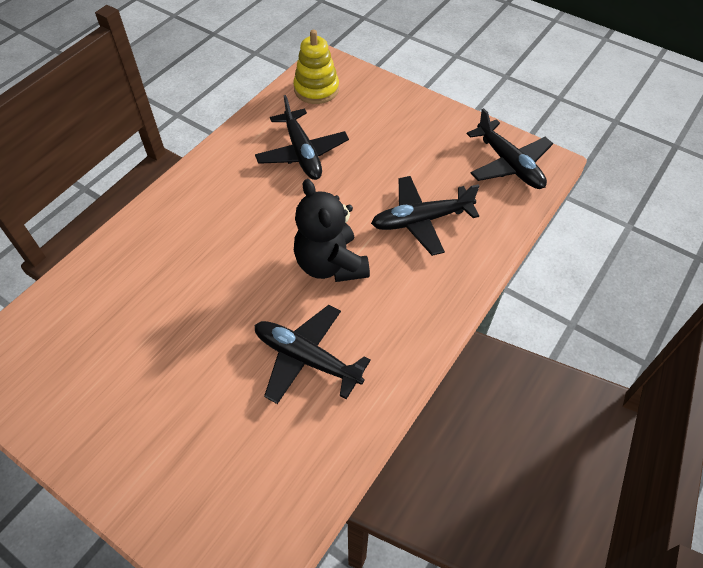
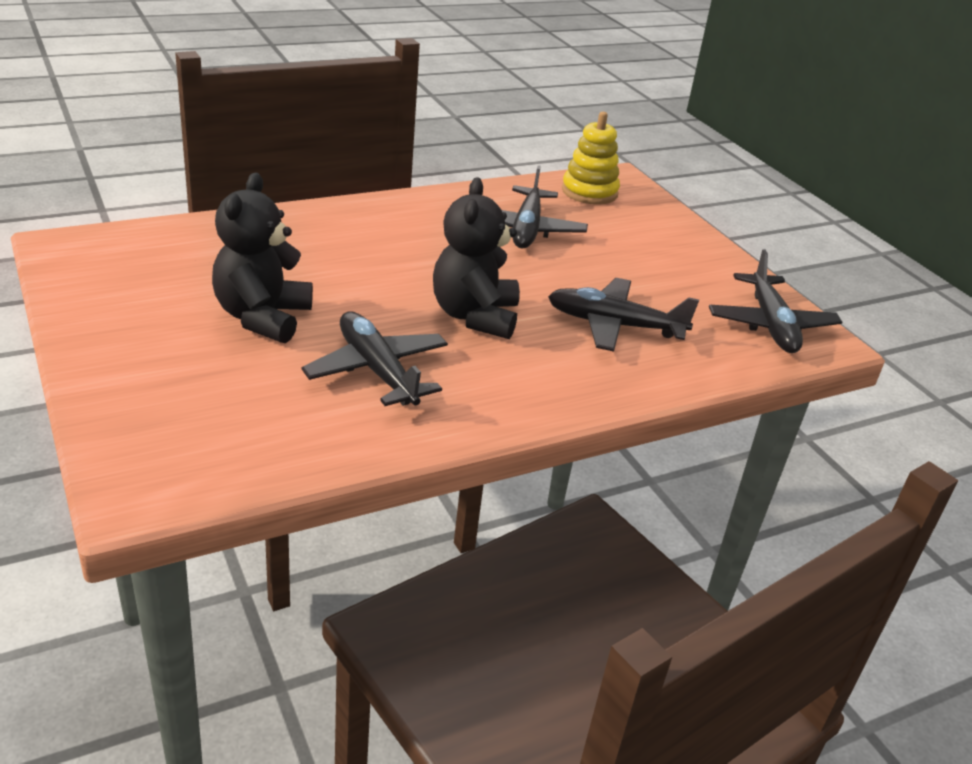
camera: 25 degrees right, 20 degrees down
(190, 354) = (262, 317): none -> black teddy bear

